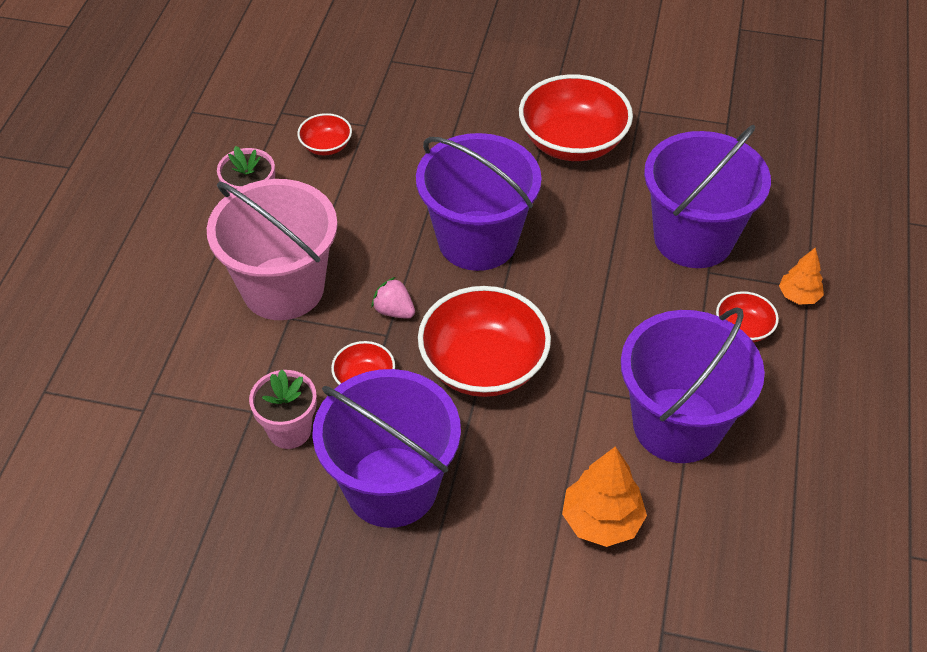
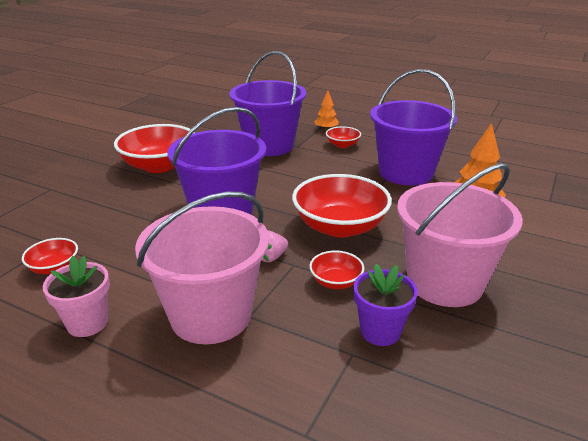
camera: 75 degrees left, 20 degrees down
(289, 430) = (380, 331): pink flower pot -> purple flower pot
(391, 486) = (445, 282): purple bucket -> pink bucket

